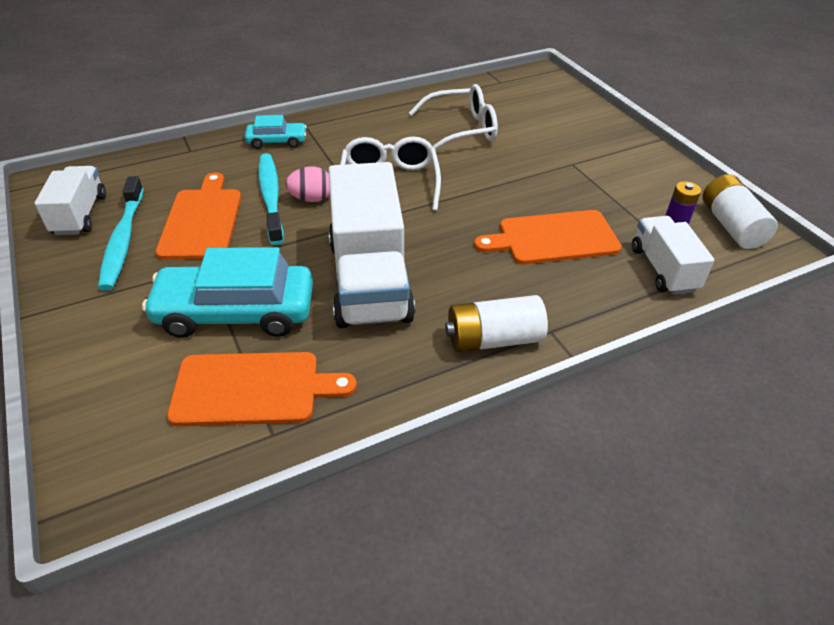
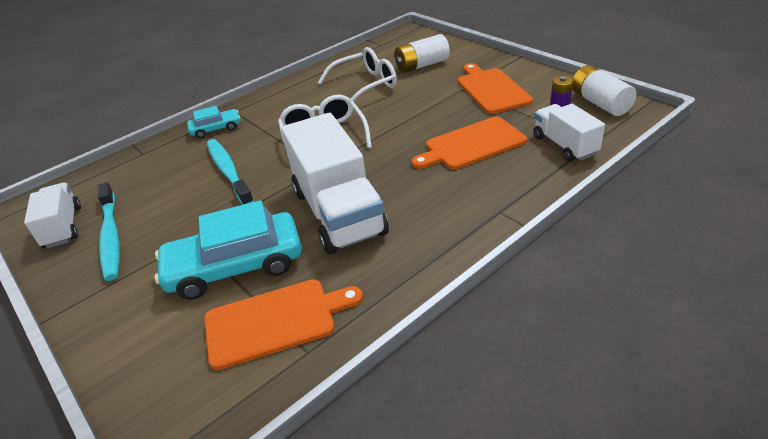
camera: 10 degrees left, 5 degrees down
(202, 220) = (176, 204): orange cutting board -> orange cutting board (491, 89)
(311, 199) = (264, 164): pink egg -> none
(493, 339) = (458, 229): white battery -> white battery (422, 65)

